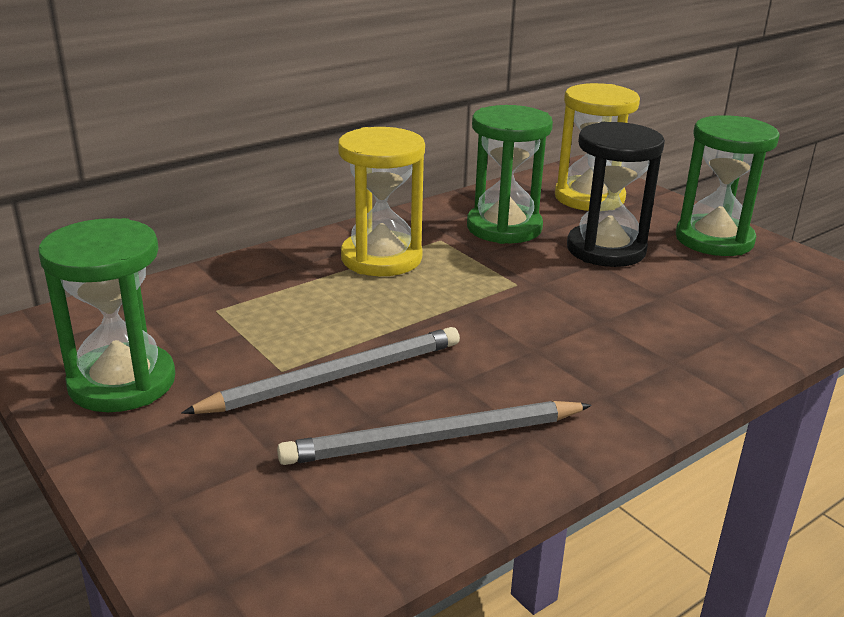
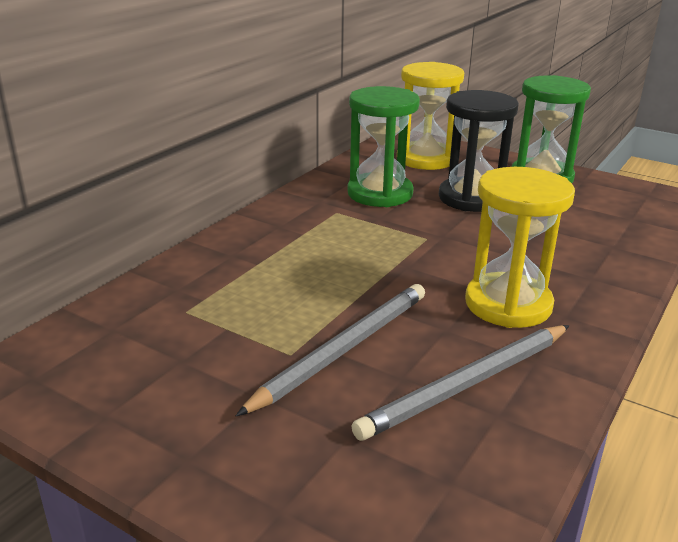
camera: 20 degrees left, 0 degrees up
(122, 382) = (147, 401): green hourglass -> none
(381, 258) = (300, 236): yellow hourglass -> yellow hourglass (508, 304)

